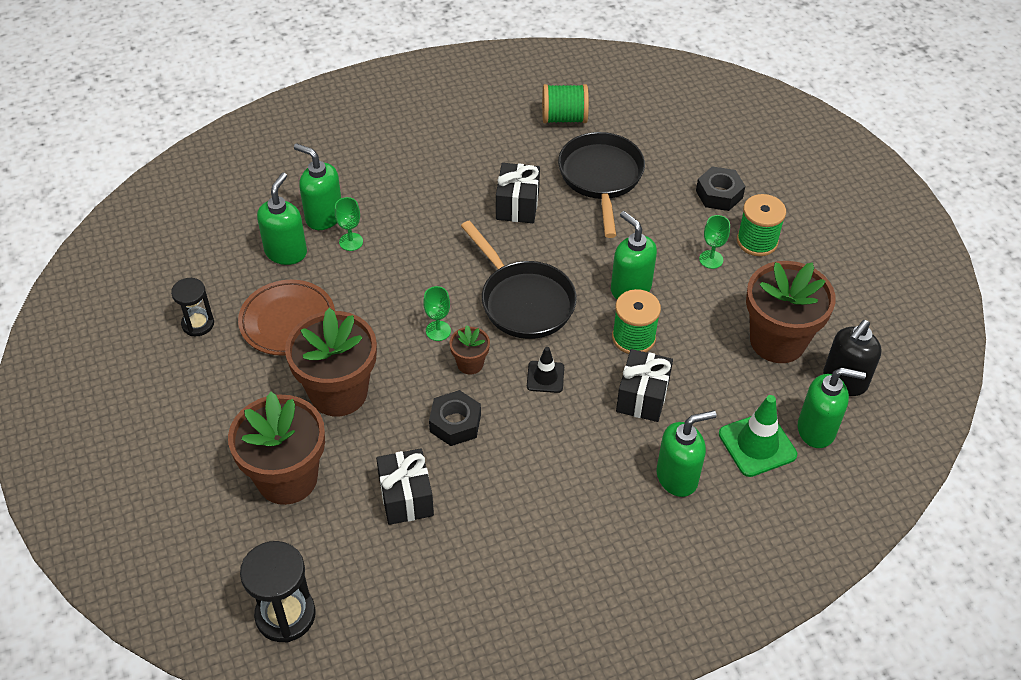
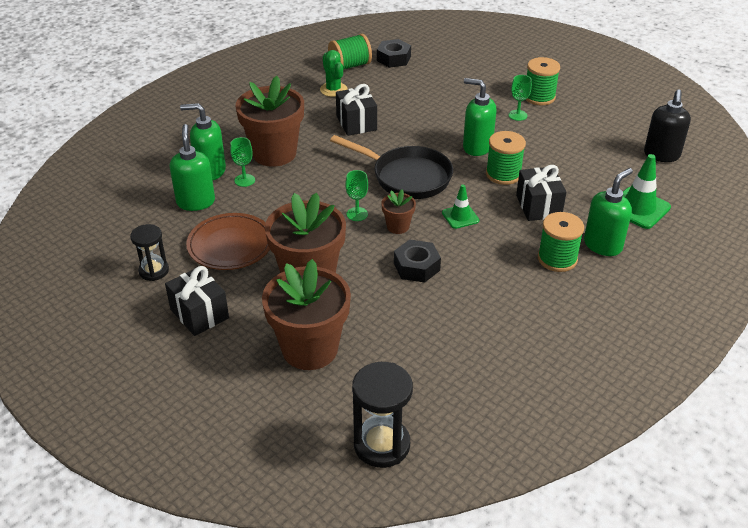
camera: 25 degrees left, 10 degrees down
(406, 497) = (417, 327): black gift -> black gift (199, 314)
(523, 147) = (333, 90): none -> green cactus
(545, 377) = (460, 217): black traffic cone -> green traffic cone
(601, 178) = (404, 91): black pan -> none
(612, 474) = (557, 259): none -> green spool
(719, 194) = (492, 79): black nut -> black nut (393, 59)
(777, 341) = (600, 146): brown flower pot -> brown flower pot (274, 153)
(816, 430) = (668, 187): green soap dispenser -> none

